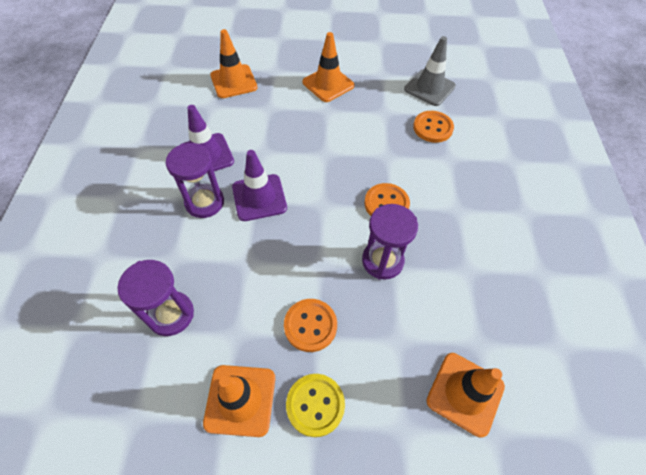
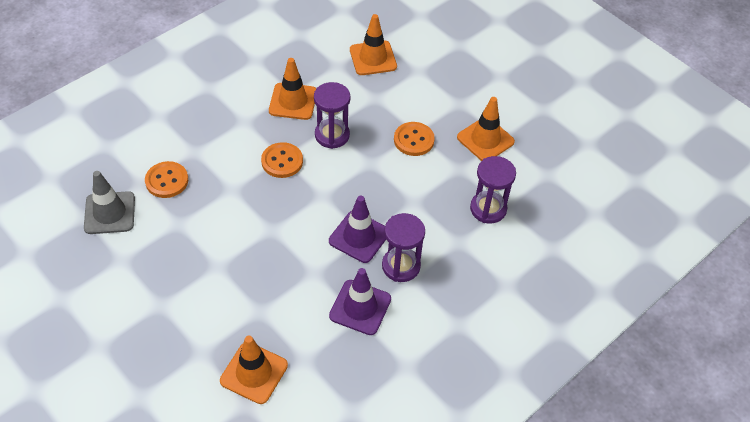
camera: 135 degrees left, 5 degrees down
(315, 405) = (450, 109): yellow button -> none
(328, 84) = (179, 292): orange traffic cone -> orange traffic cone (293, 101)

